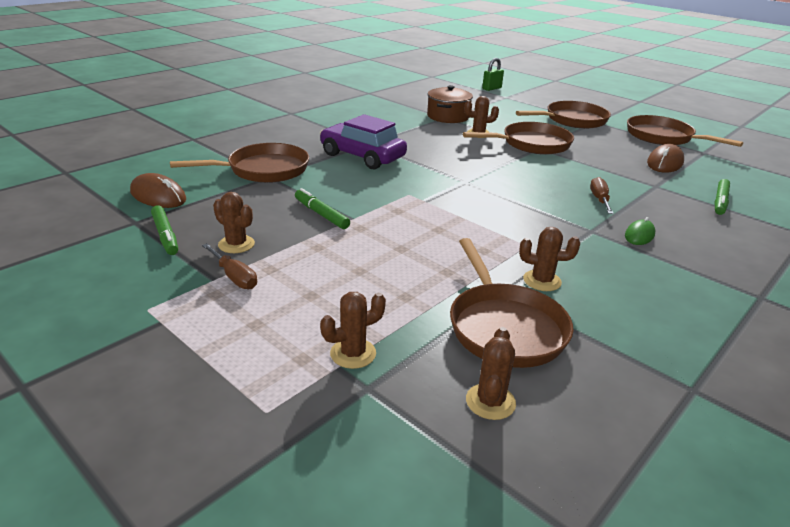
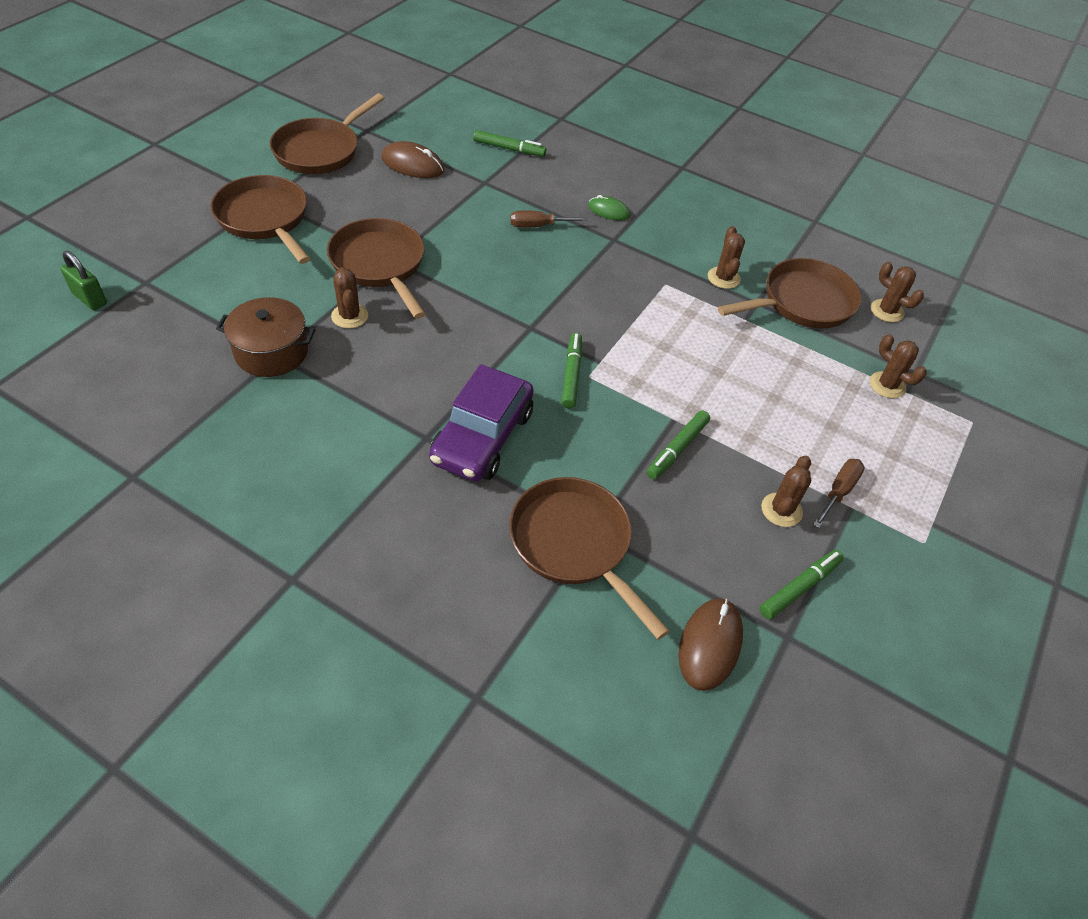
camera: 105 degrees left, 20 degrees up
(412, 188) = (571, 374): none -> green marker
(490, 402) = (887, 311): brown cactus -> brown cactus turned 45 degrees clockwise

